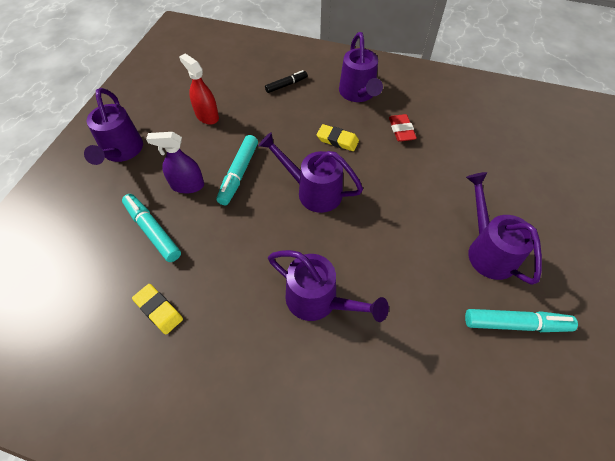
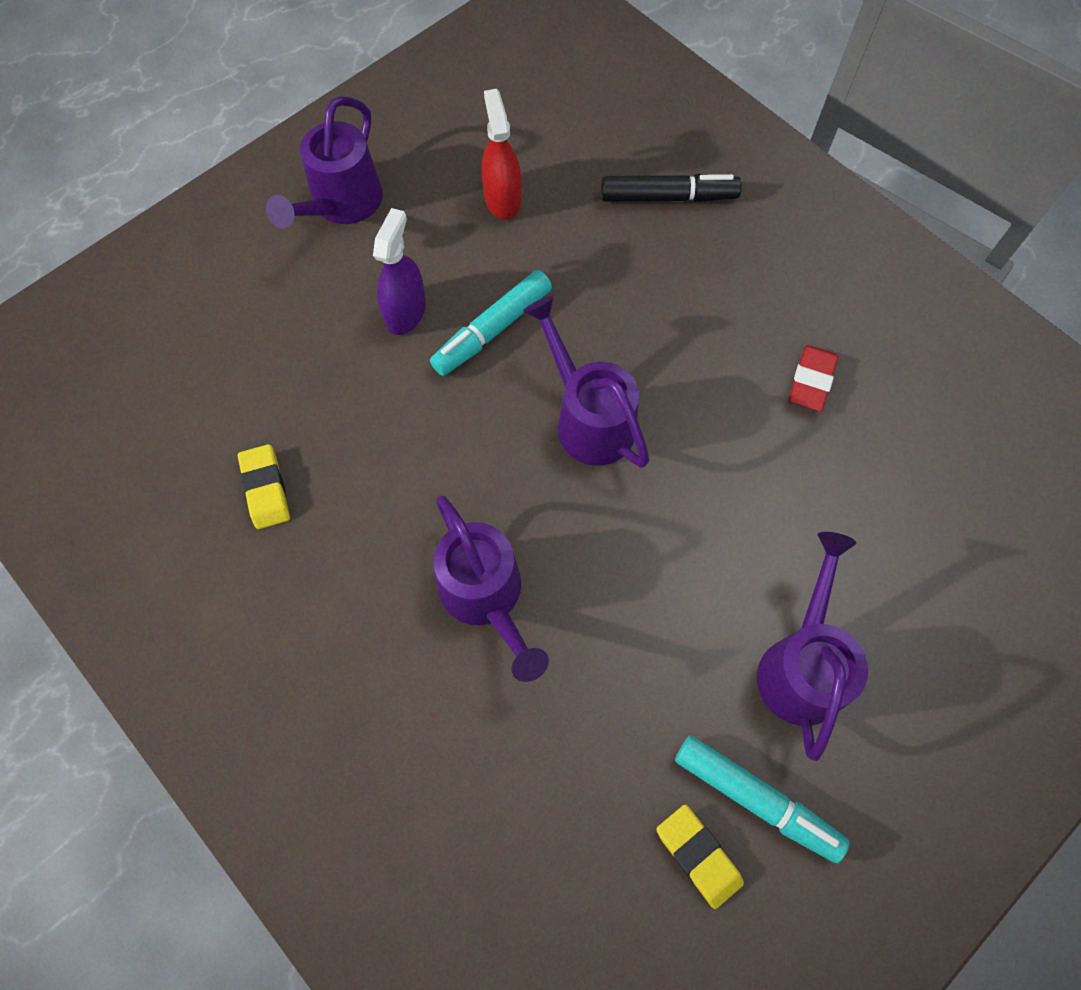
camera: 30 degrees right, 10 degrees up
(153, 231) = (318, 363): turquoise marker -> none
(187, 185) = (405, 312): purple spray bottle -> purple spray bottle turned 75 degrees clockwise
(286, 85) = (668, 197): black marker -> black marker, size x1.56
(337, 140) = (687, 346): yellow eraser -> yellow eraser (698, 856)
(358, 94) = (783, 273): purple watering can -> none

